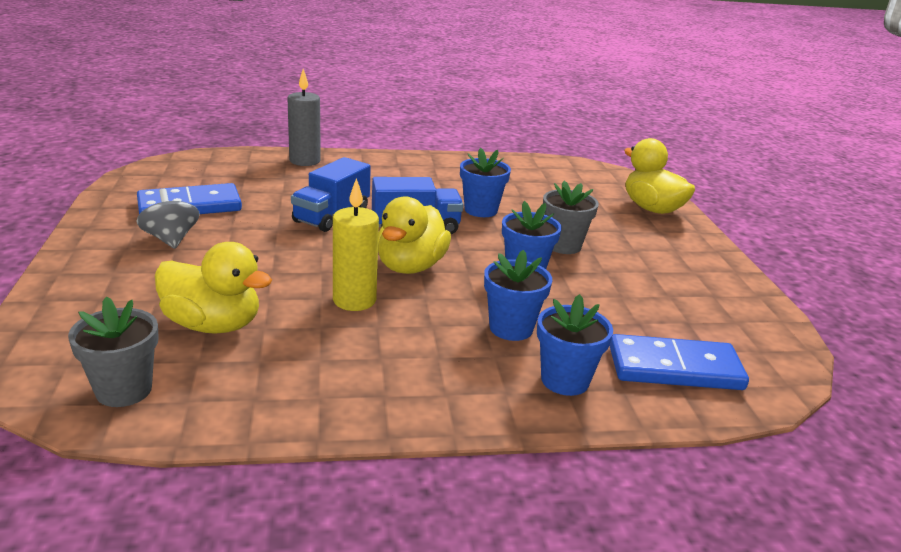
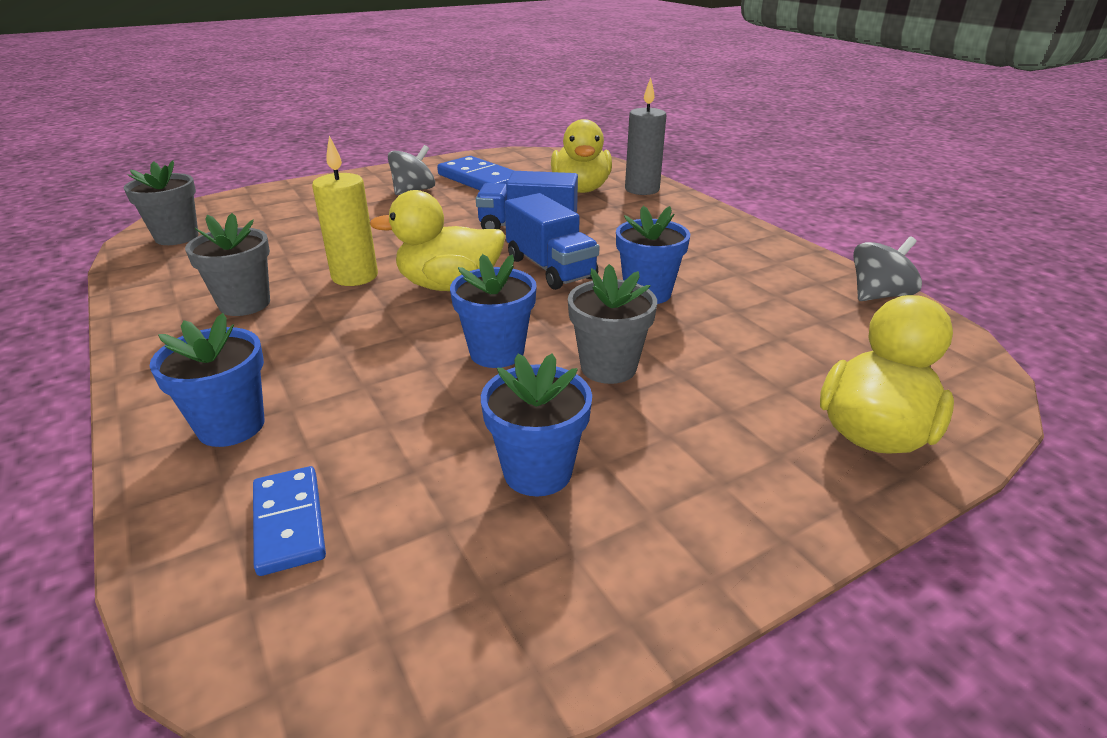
camera: 70 degrees right, 5 degrees up
(213, 325) = (280, 238): yellow duck -> yellow duck (581, 189)
(362, 359) = (245, 304): none -> grey flower pot
(511, 328) = (342, 368): blue flower pot -> blue flower pot (537, 472)
(531, 161) = (878, 295): none -> grey spinning top
(675, 368) = (289, 522): blue domino -> blue domino, size x0.61

